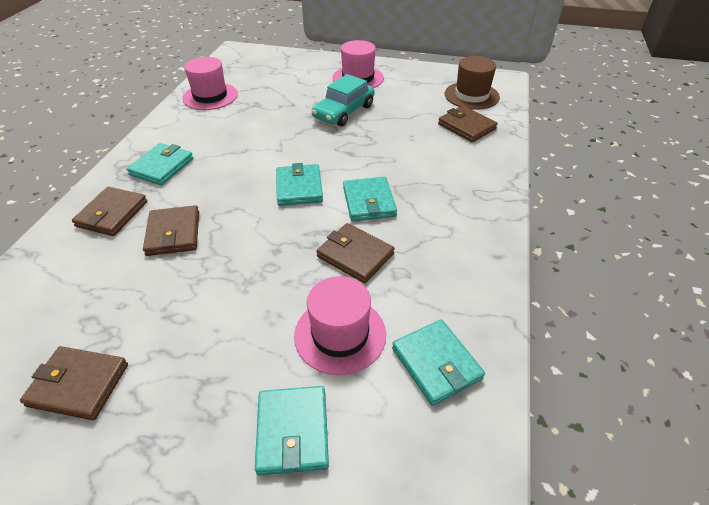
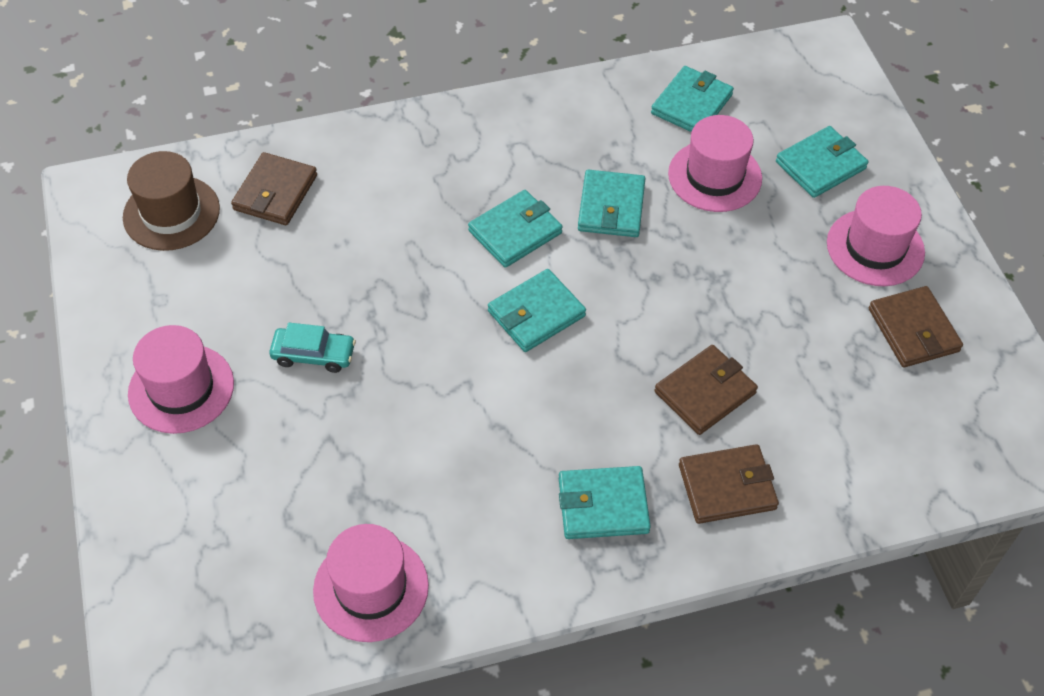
camera: 120 degrees left, 10 degrees up
(171, 413) = (875, 247): none -> pink hat
(343, 112) = (314, 355): turquoise car -> turquoise car, size x0.64
(355, 255) = (611, 207): brown wallet -> turquoise wallet

